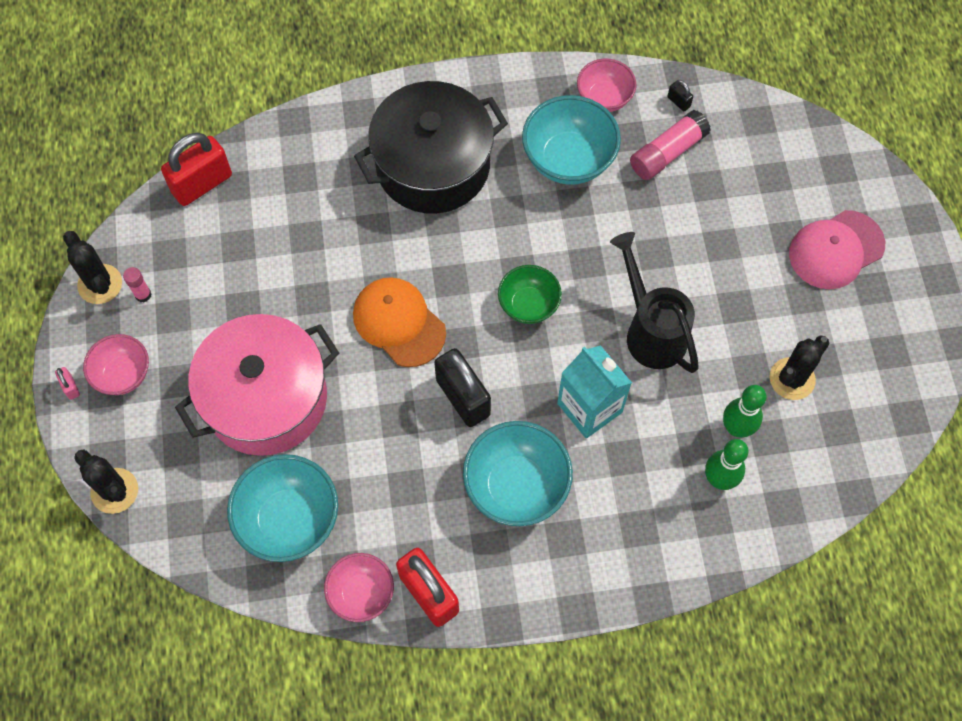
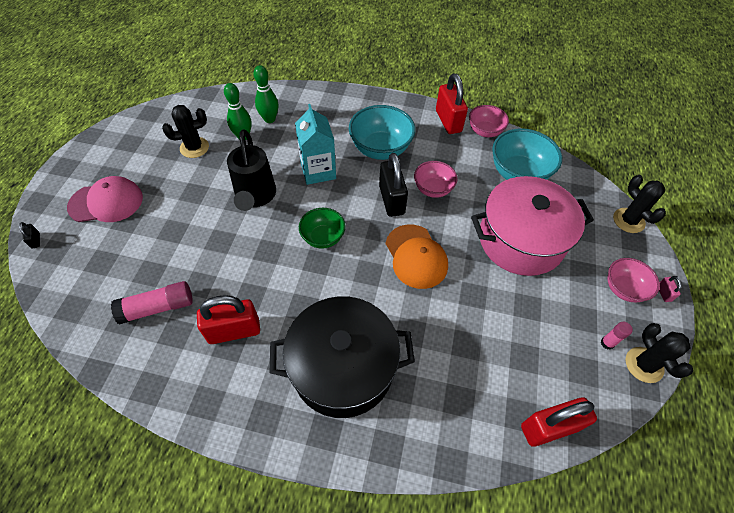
camera: 160 degrees left, 10 degrees down
(568, 160) = (234, 331): turquoise bowl -> red padlock
(604, 98) = (171, 375): pink bowl -> pink bowl (433, 189)
(678, 102) = (116, 347): black padlock -> black padlock (36, 240)

